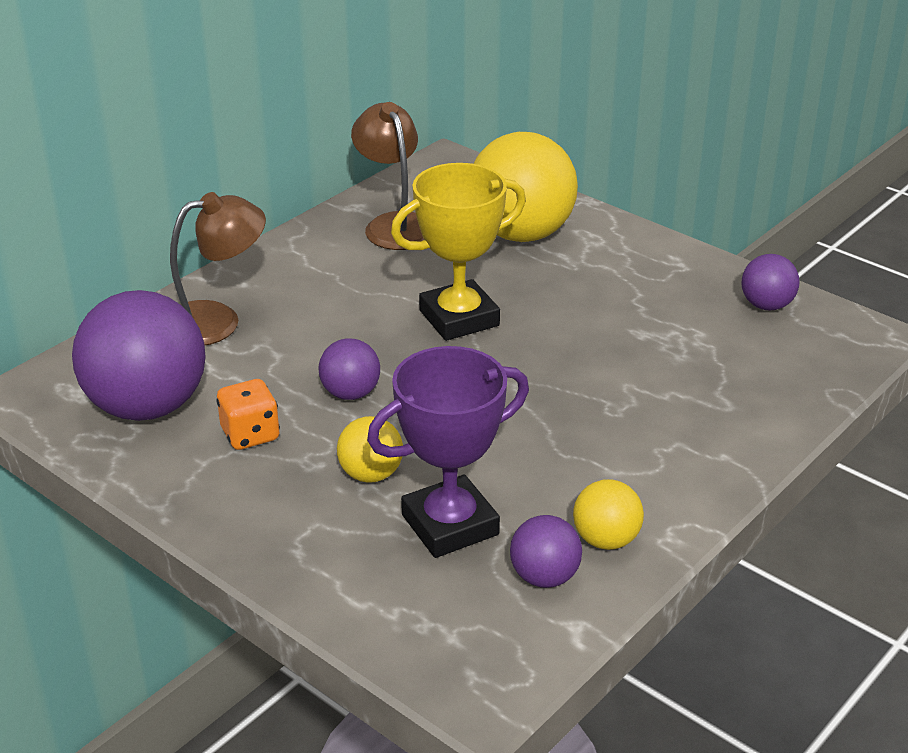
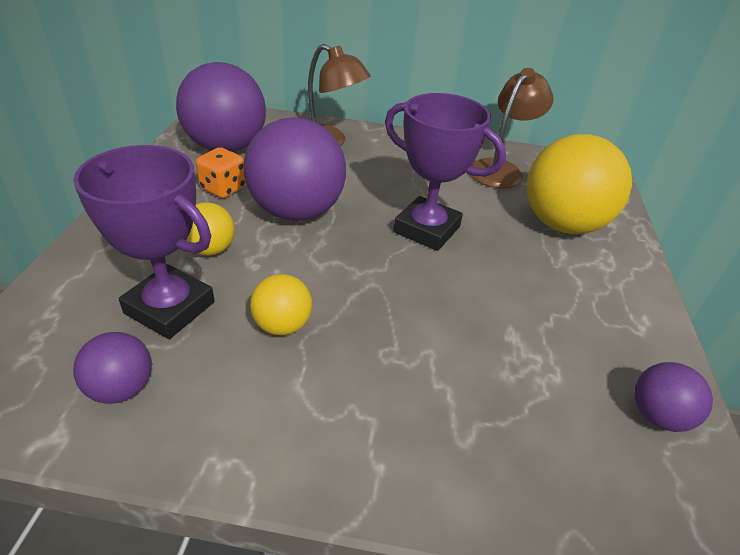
camera: 55 degrees right, 5 degrees up
(350, 393) = (296, 212): purple ball -> purple ball, size x2.06
(459, 318) = (426, 229): yellow trophy -> purple trophy
(606, 540) = (193, 414): yellow ball -> yellow ball (282, 325)

